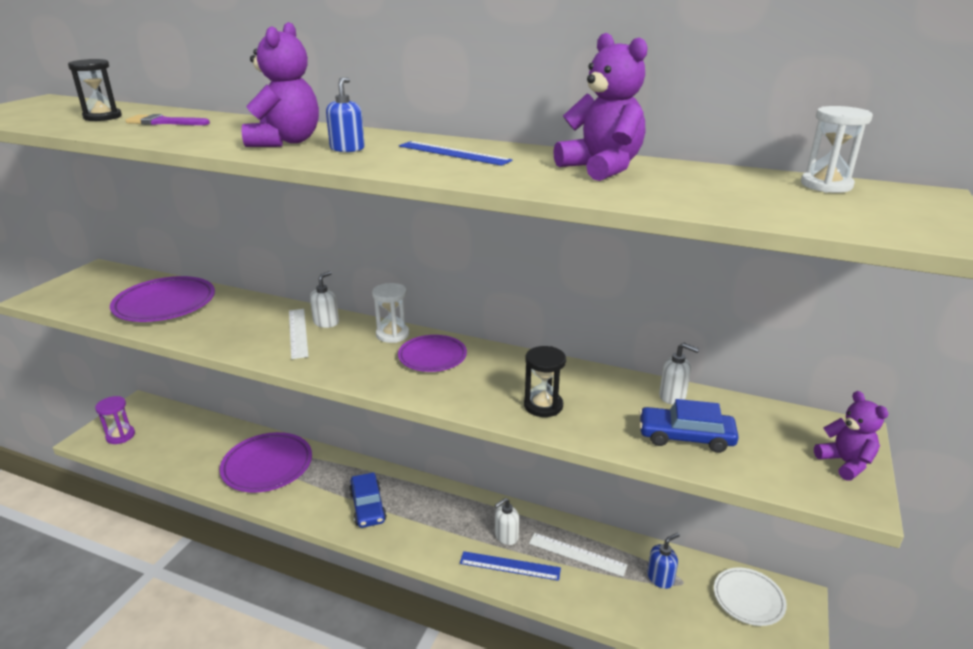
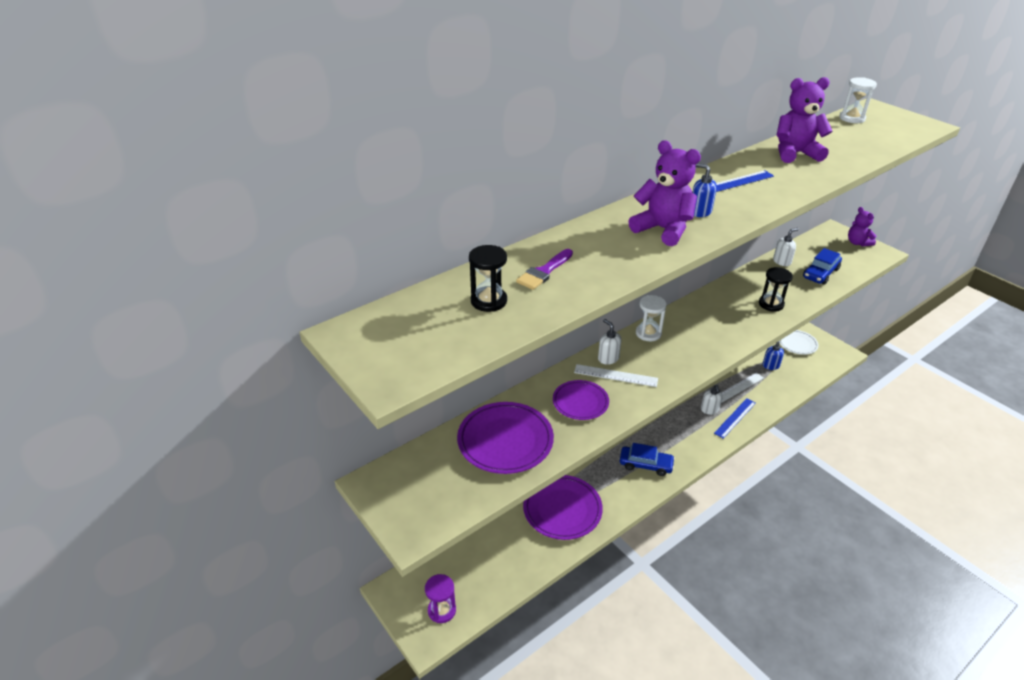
camera: 60 degrees left, 10 degrees up
(432, 357) = (691, 326): purple plate -> purple plate (580, 402)
(845, 463) = (857, 243): purple teddy bear -> purple teddy bear turned 120 degrees counterclockwise

